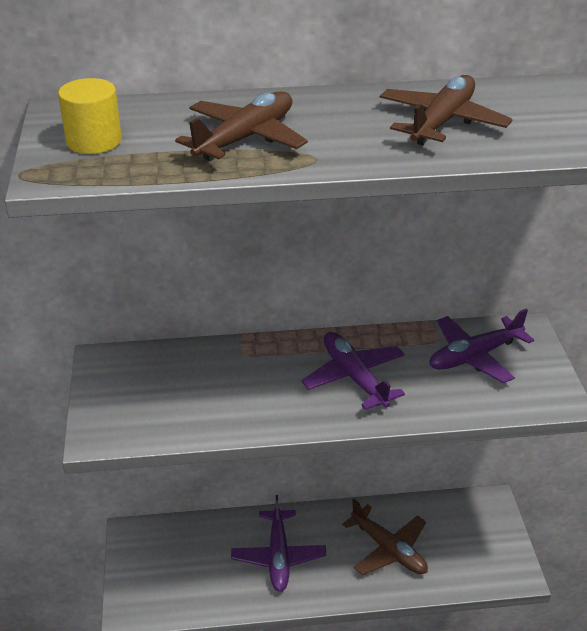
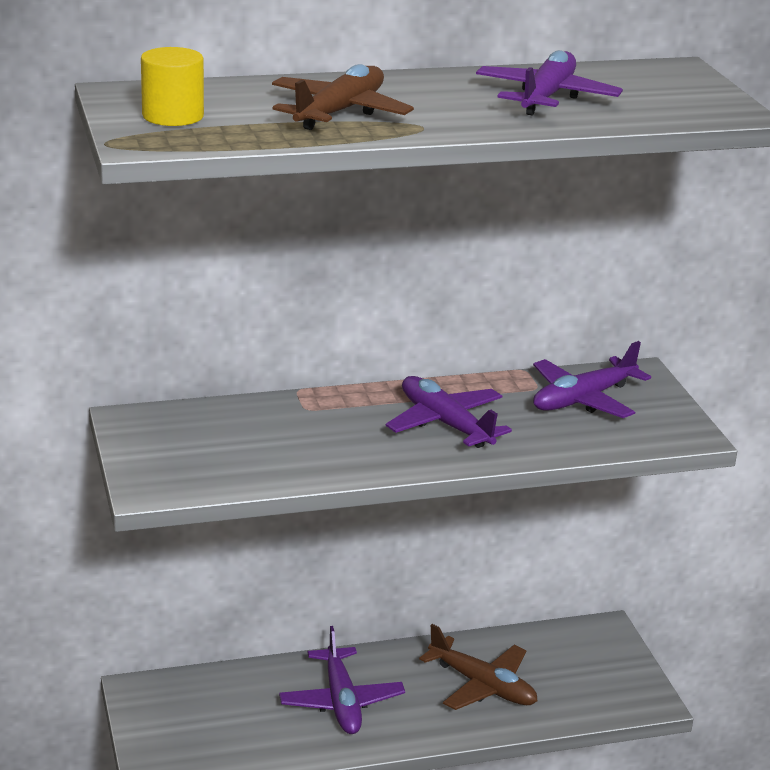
camera: 10 degrees left, 10 degrees down
(442, 122) = (546, 97): brown plane -> purple plane

